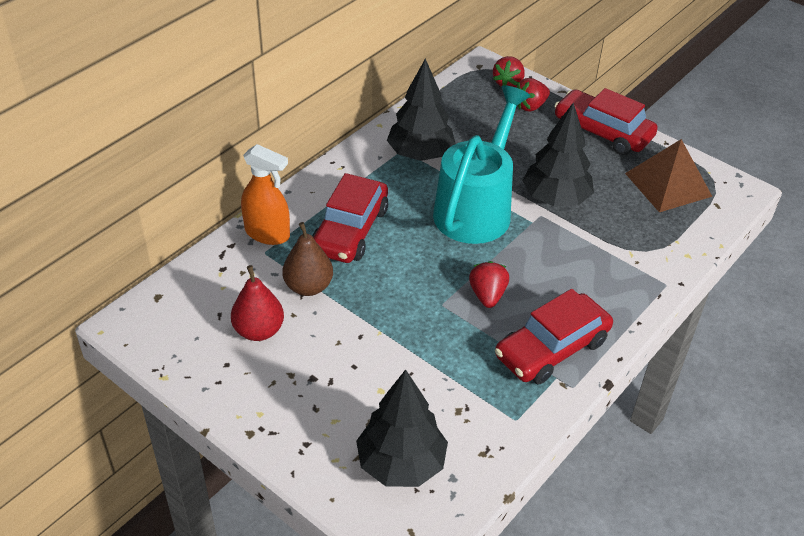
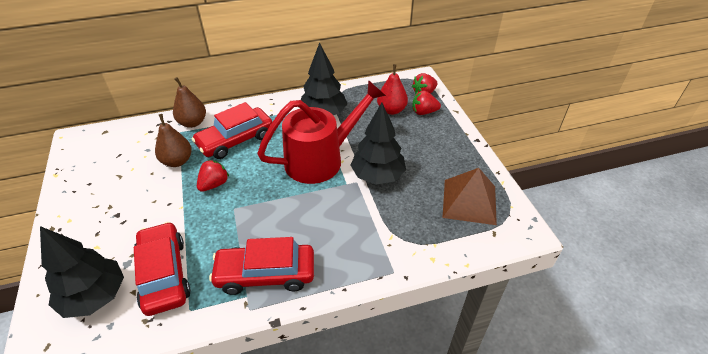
camera: 35 degrees right, 0 degrees up
(259, 330) = (125, 173): red pear -> red pear (391, 110)
(267, 233) = (193, 123): orange spray bottle -> brown pear
(477, 207) = (322, 159): turquoise watering can -> red watering can
(487, 295) = (266, 216): red strawberry -> red strawberry (214, 184)
(602, 132) = (457, 146): red car -> red car (164, 274)

